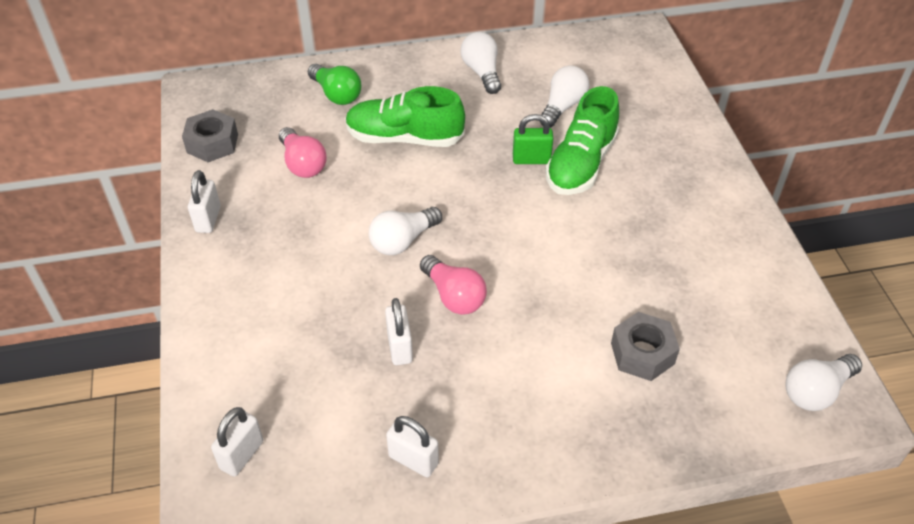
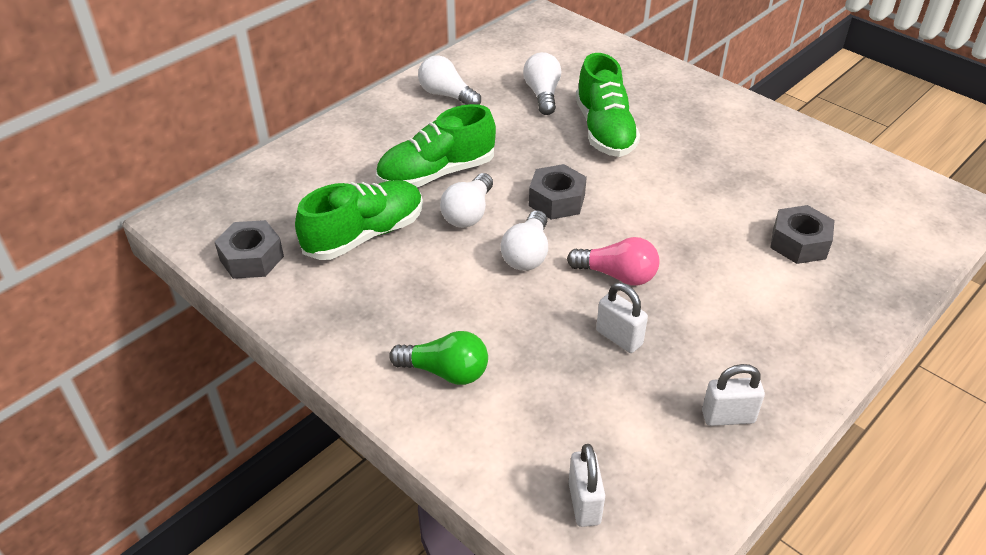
camera: 35 degrees left, 5 degrees down
(208, 219) = (323, 325): white padlock -> none
(303, 164) = (364, 235): pink light bulb -> green shoe
(336, 94) = (332, 165): green light bulb -> green light bulb (445, 371)
(474, 207) = (557, 200): none -> grey nut
(531, 159) = (562, 144): green padlock -> none
(816, 391) = (931, 208): white light bulb -> white light bulb (468, 213)

